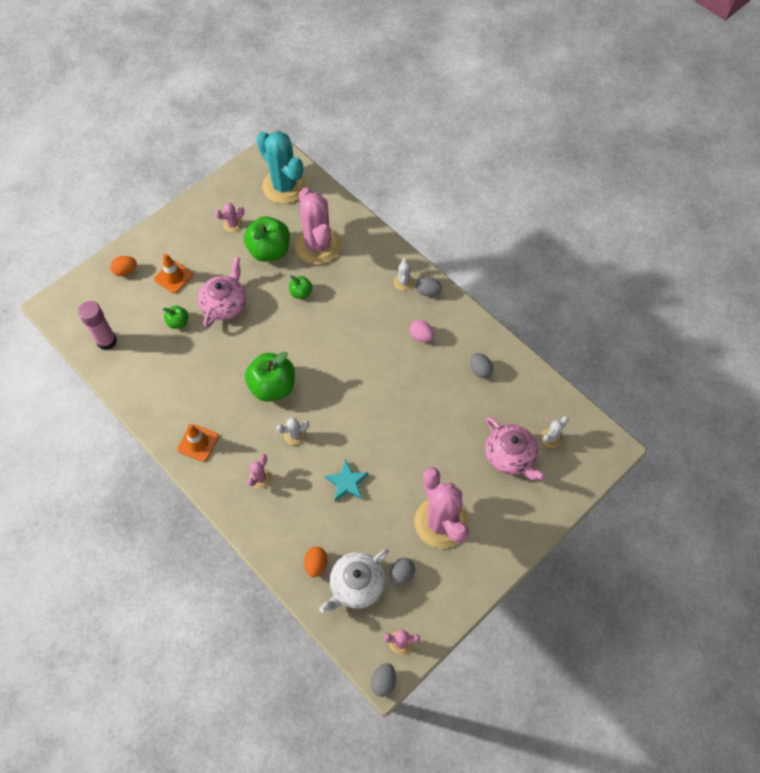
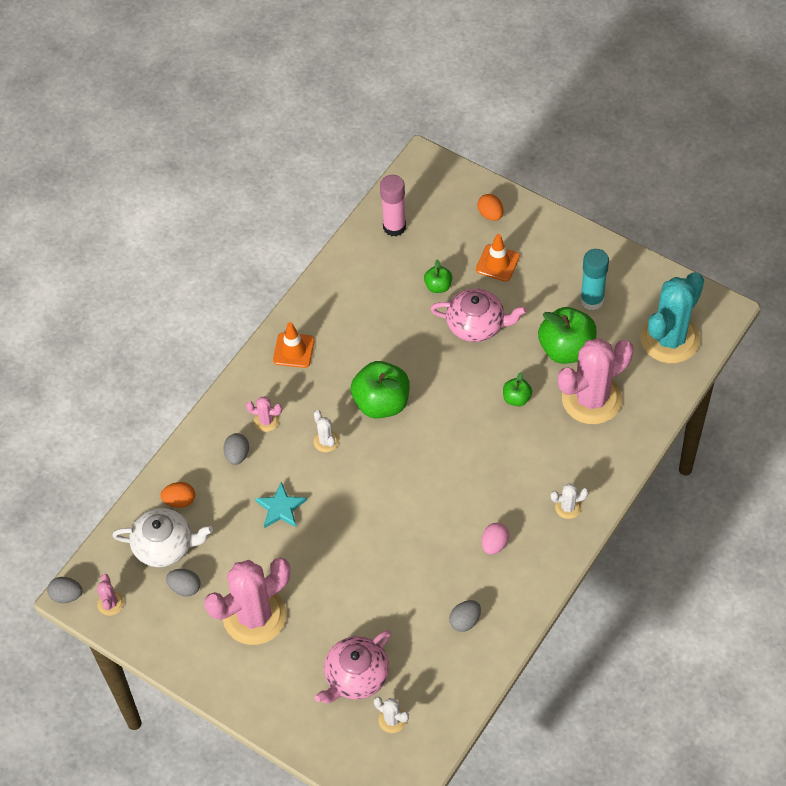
camera: 80 degrees right, 5 degrees down
(233, 224) = (592, 300): pink cactus -> turquoise glue stick
(356, 585) = (165, 545): white teapot -> white teapot turned 150 degrees clockwise
(428, 291) = (562, 538): grey egg -> grey egg (237, 455)

